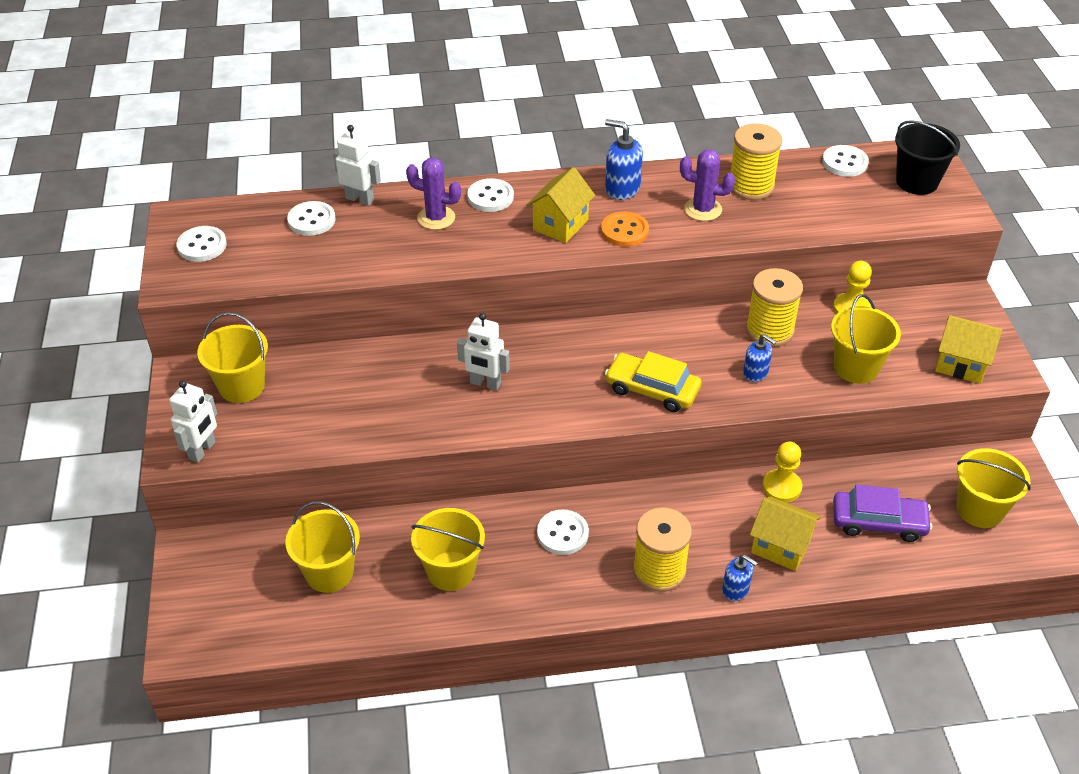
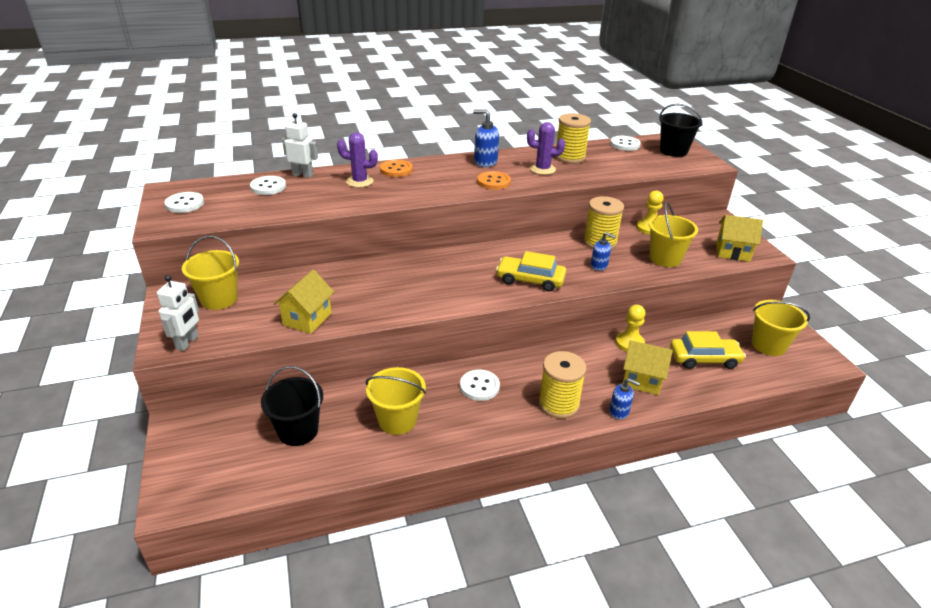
camera: 10 degrees left, 10 degrees down
(329, 572) = (298, 431): yellow bucket -> black bucket
(485, 384) = (408, 285): white robot -> none
(490, 197) = (396, 170): white button -> orange button
(560, 225) = (448, 181): yellow house -> yellow house (307, 319)
(878, 522) = (704, 359): purple car -> yellow car

